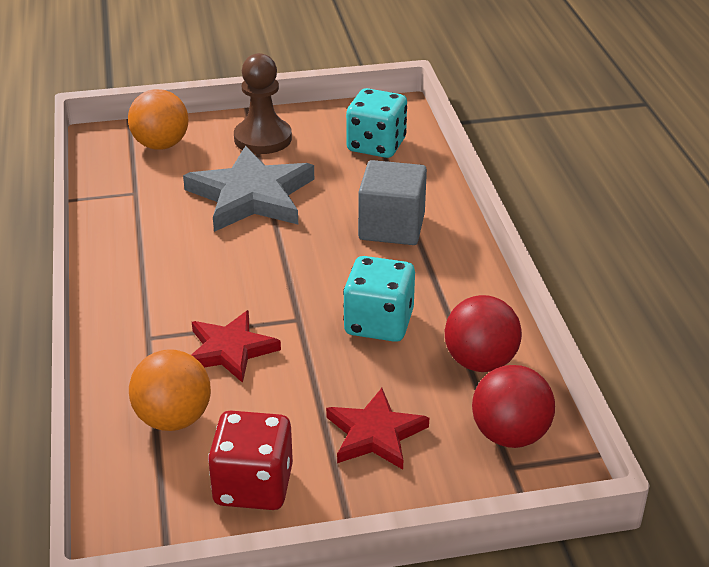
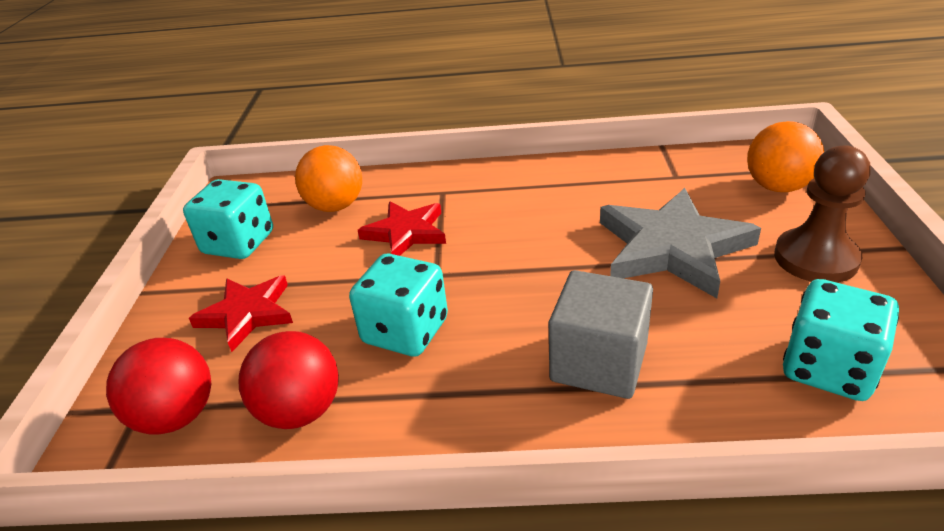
camera: 105 degrees right, 0 degrees up
(253, 486) = (239, 243): red dice -> turquoise dice

